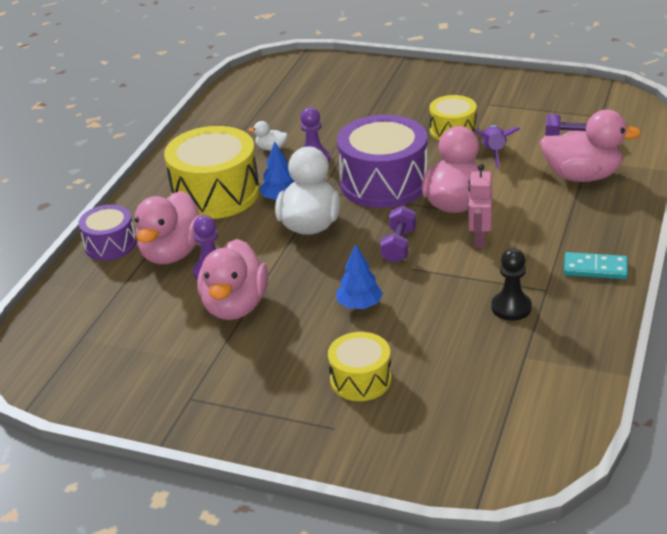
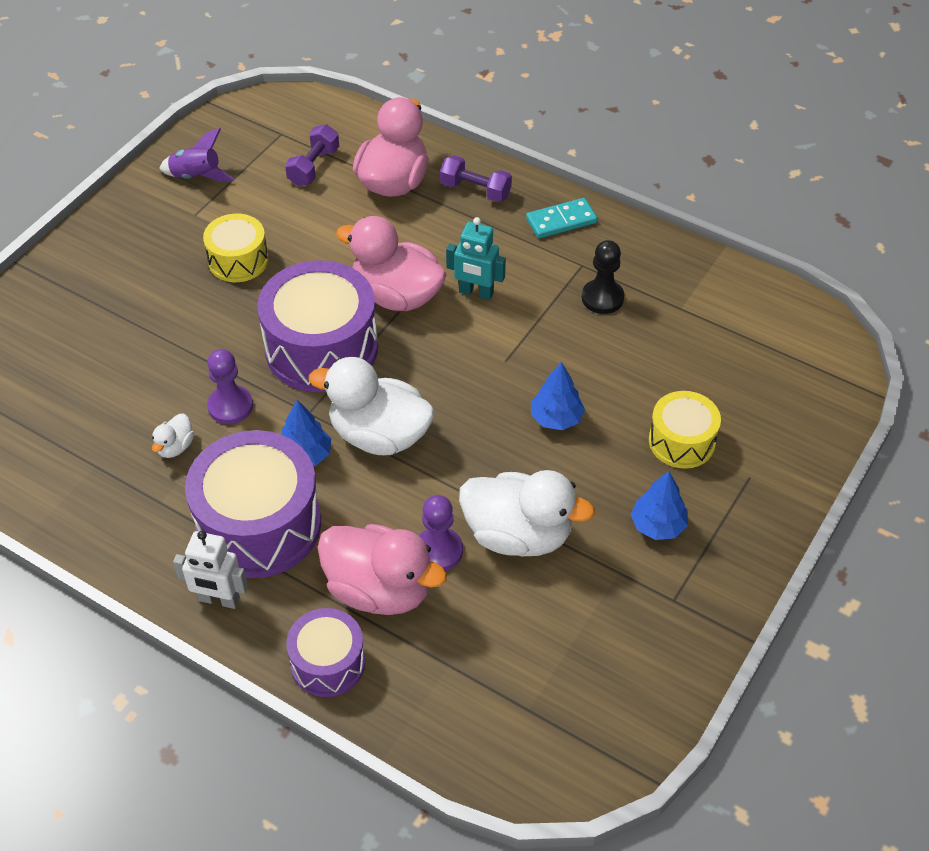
camera: 80 degrees left, 15 degrees up
(153, 193) = (219, 600): none -> white robot
(216, 194) = (259, 525): yellow drum -> purple drum
(235, 306) = (518, 535): pink duck -> white duck
(264, 378) = (658, 525): none -> blue tree
(399, 245) = (458, 362): purple dumbbell -> purple dumbbell (475, 190)
(479, 239) = (476, 293): pink robot -> turquoise robot
(494, 153) = (309, 238): purple rocket -> purple rocket (197, 177)
(595, 268) = (561, 220): turquoise domino -> turquoise domino turned 45 degrees clockwise

